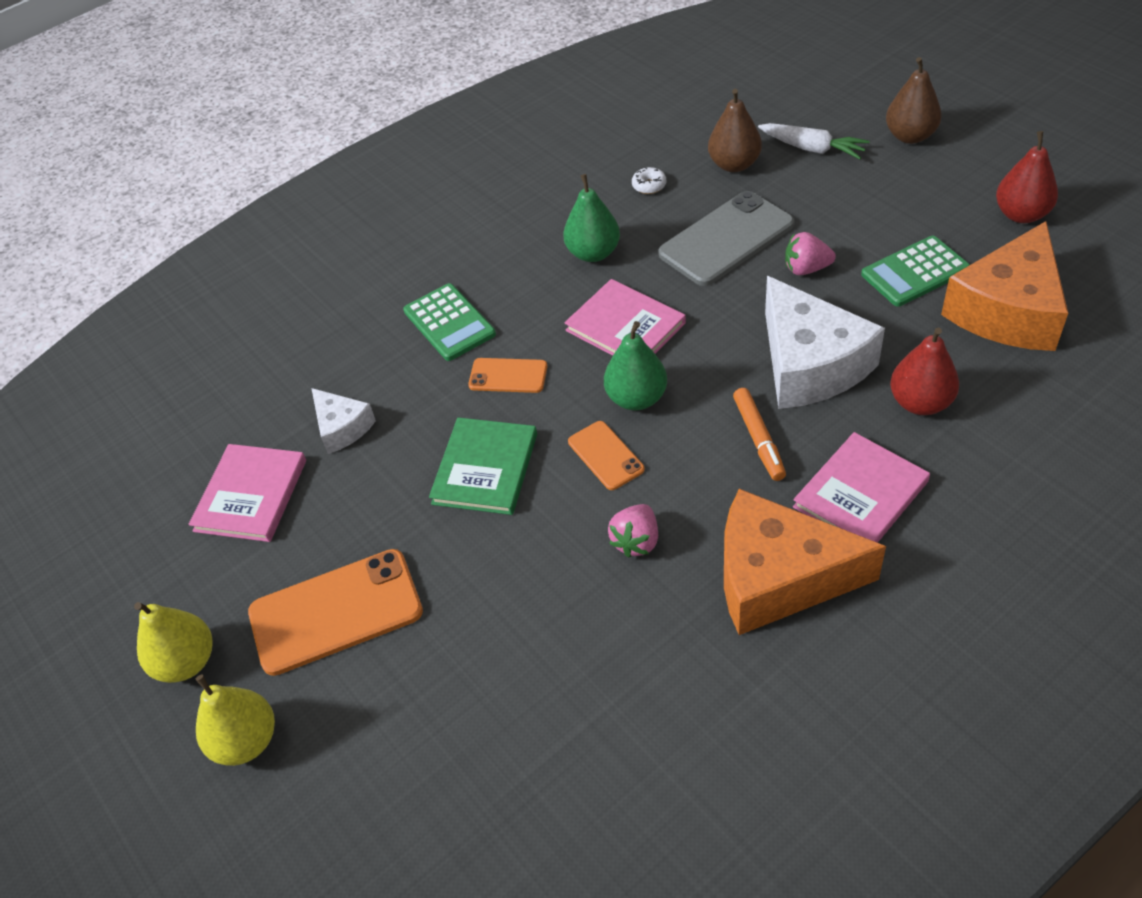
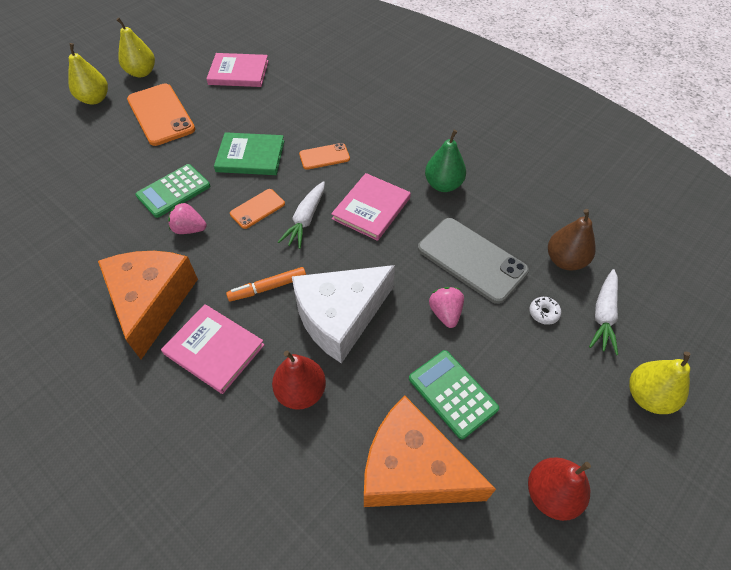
camera: 75 degrees right, 5 degrees up
(342, 428) = (283, 95): white cheese -> none
(449, 323) = (368, 125): green calculator -> green calculator (173, 191)
(508, 376) = (324, 156): orange phone -> orange phone turned 75 degrees clockwise
(636, 398) = (305, 220): green pear -> white carrot
(649, 185) = (524, 209): white donut -> white donut (543, 313)
(910, 136) = (648, 396): brown pear -> yellow pear

